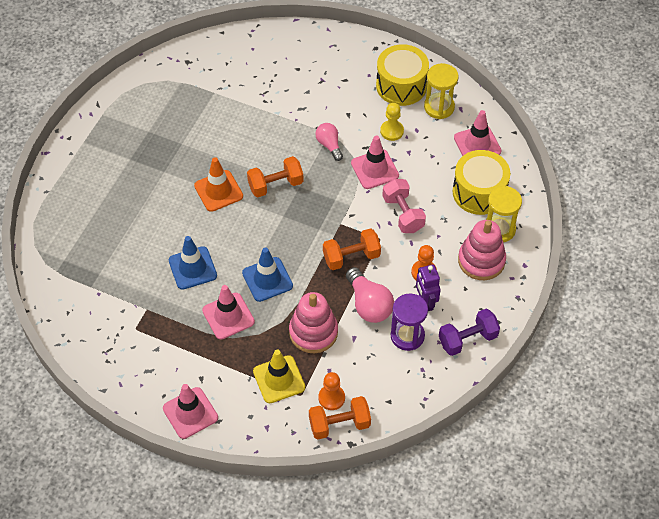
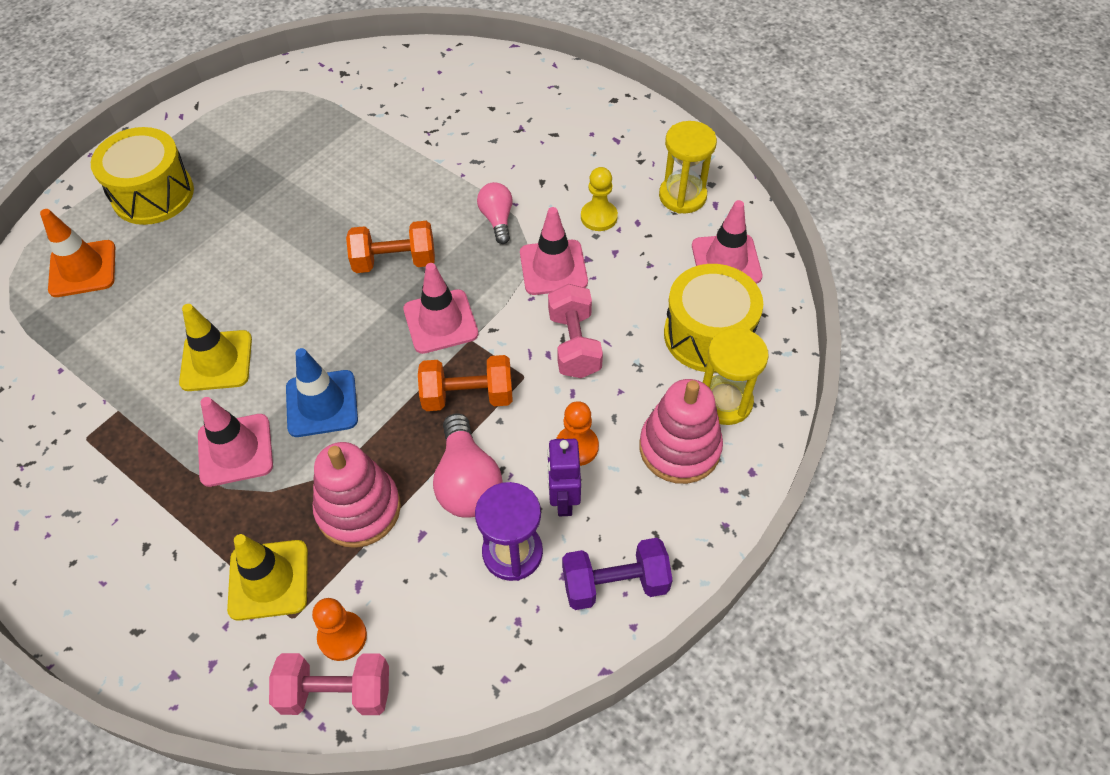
camera: 15 degrees right, 0 degrees up
(190, 413) = (99, 605): pink traffic cone -> pink traffic cone (440, 322)
(192, 268) = (216, 361): blue traffic cone -> yellow traffic cone
(218, 191) = (307, 253): orange traffic cone -> orange traffic cone (83, 269)
(339, 424) = (336, 692): orange dumbbell -> pink dumbbell
(401, 85) = (635, 156): yellow drum -> yellow drum (153, 194)

